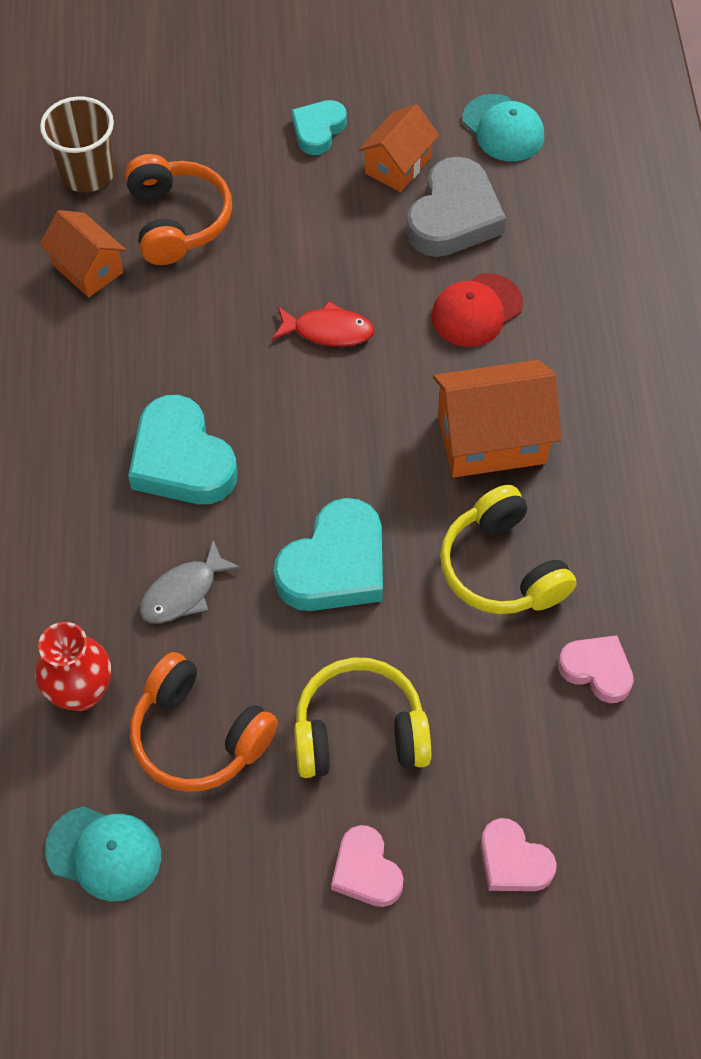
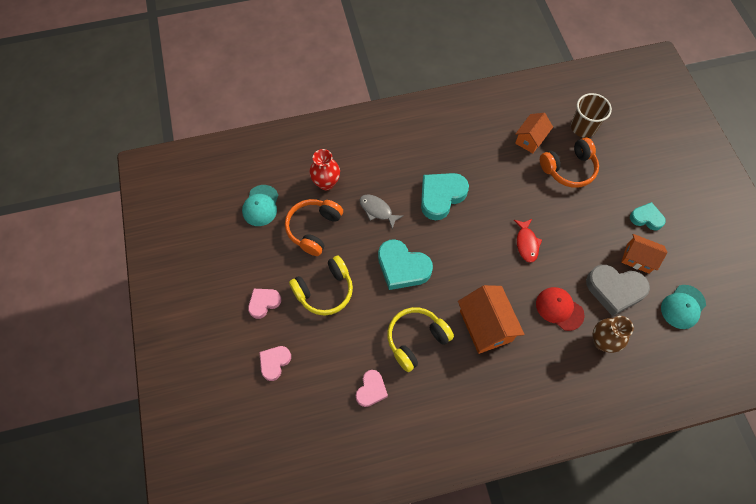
camera: 80 degrees right, 5 degrees up
(359, 732) = (324, 290): yellow headphones -> yellow headphones turned 75 degrees clockwise
(550, 261) = (602, 341): none -> brown vase

